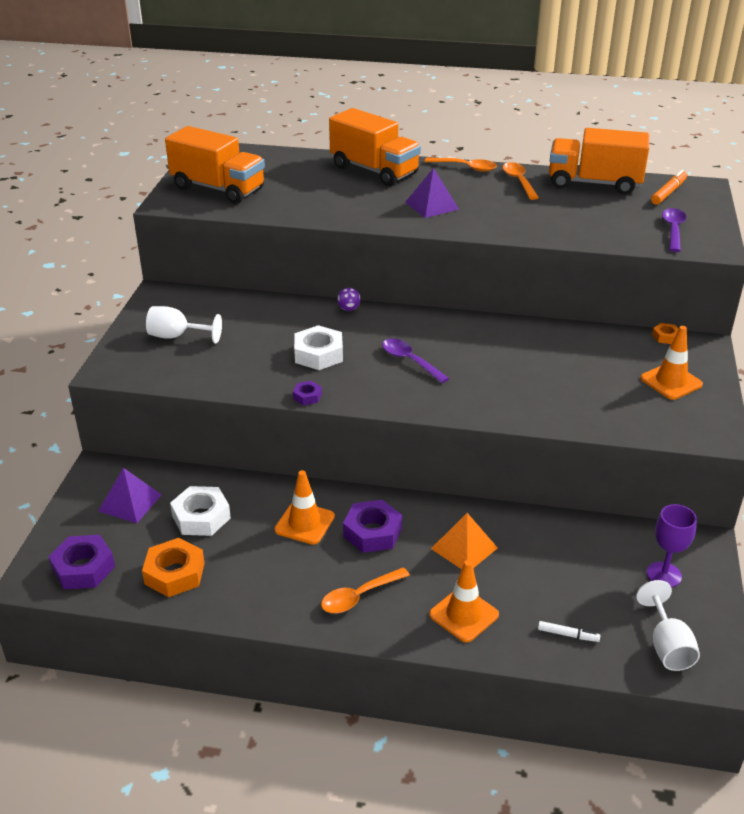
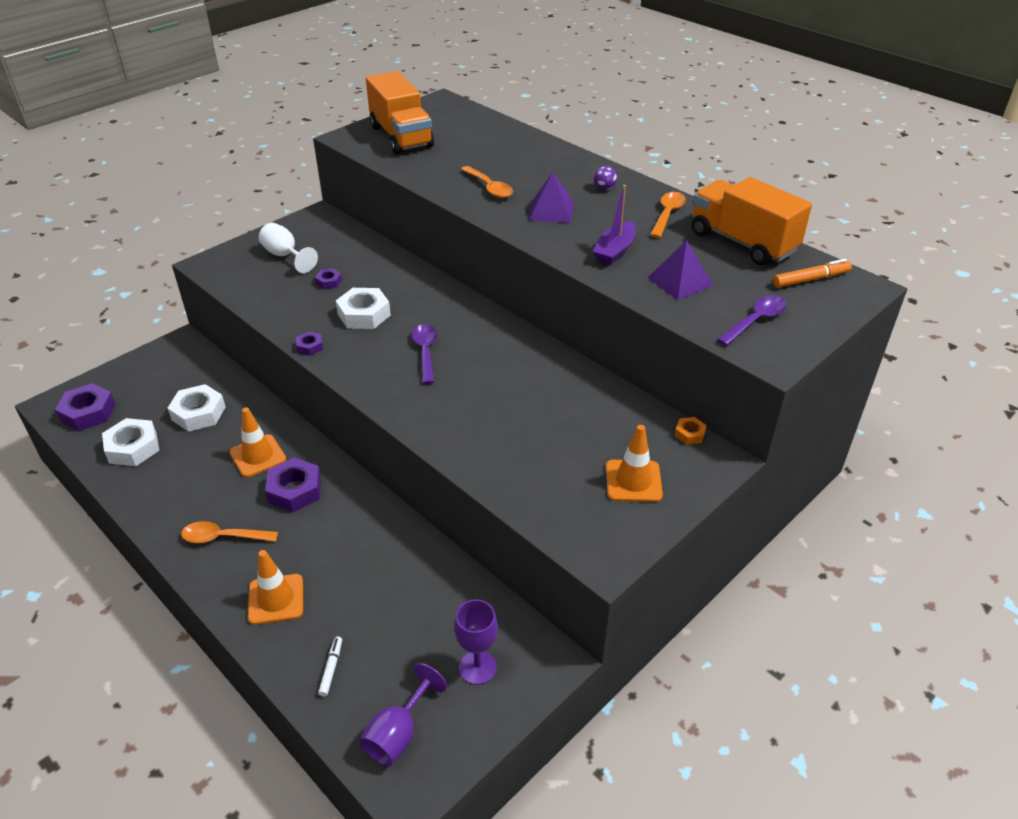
camera: 35 degrees right, 5 degrees up
(130, 502) = (169, 378): purple pyramid -> purple pyramid (680, 281)
(174, 573) = (133, 448): orange nut -> white nut
(250, 341) = (329, 282): none -> purple nut
(349, 309) = (437, 285): purple ball -> purple ball (604, 188)
(374, 170) = (548, 161): orange truck -> none
(464, 548) = (344, 543): orange pyramid -> none
(466, 167) = (636, 184): orange spoon -> orange spoon (489, 188)
(519, 218) = (615, 251): none -> purple boat
(568, 635) = (331, 668): white marker -> white marker turned 135 degrees counterclockwise
(667, 646) = (398, 734): white goblet -> purple goblet

